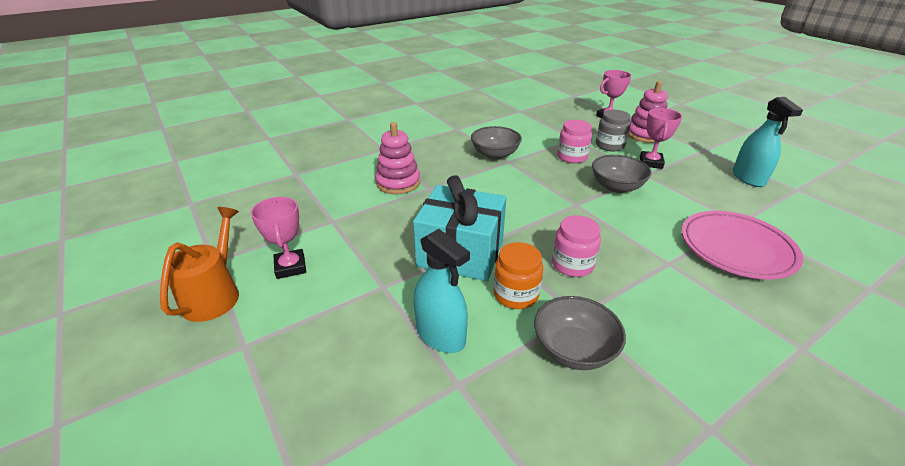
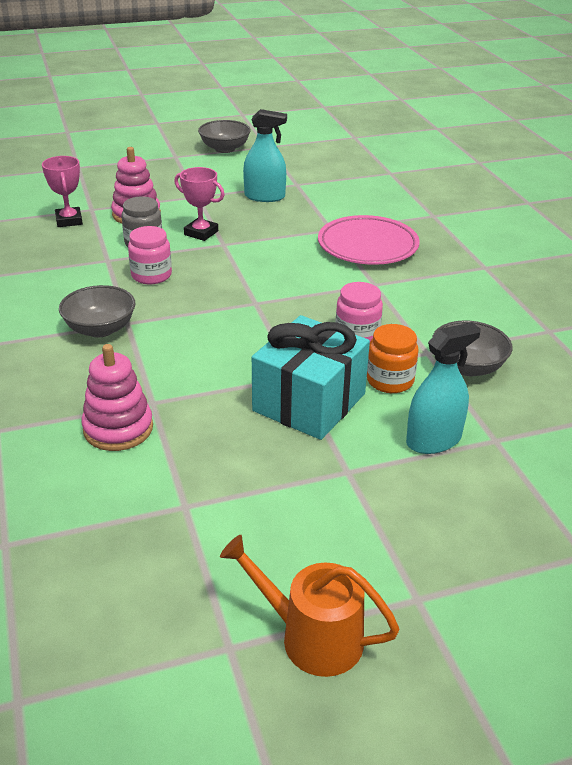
camera: 75 degrees left, 0 degrees up
(290, 267) = (279, 554): pink trophy -> none
(616, 187) = (236, 268): grey bowl -> grey bowl (225, 149)

